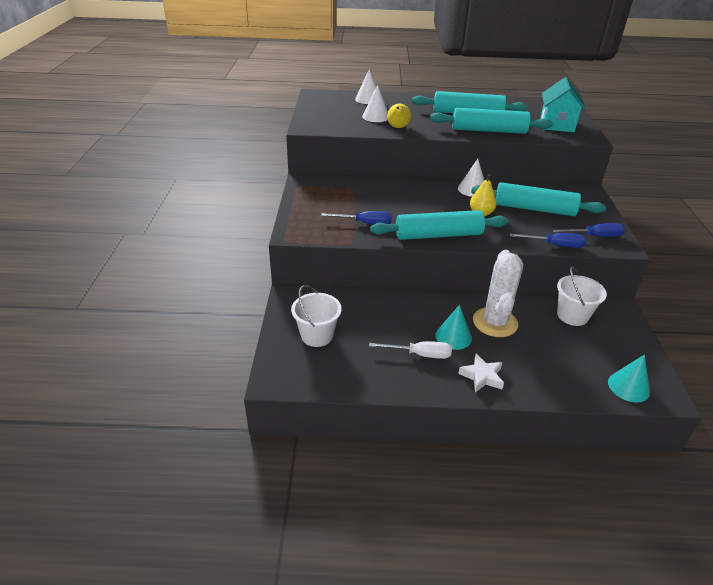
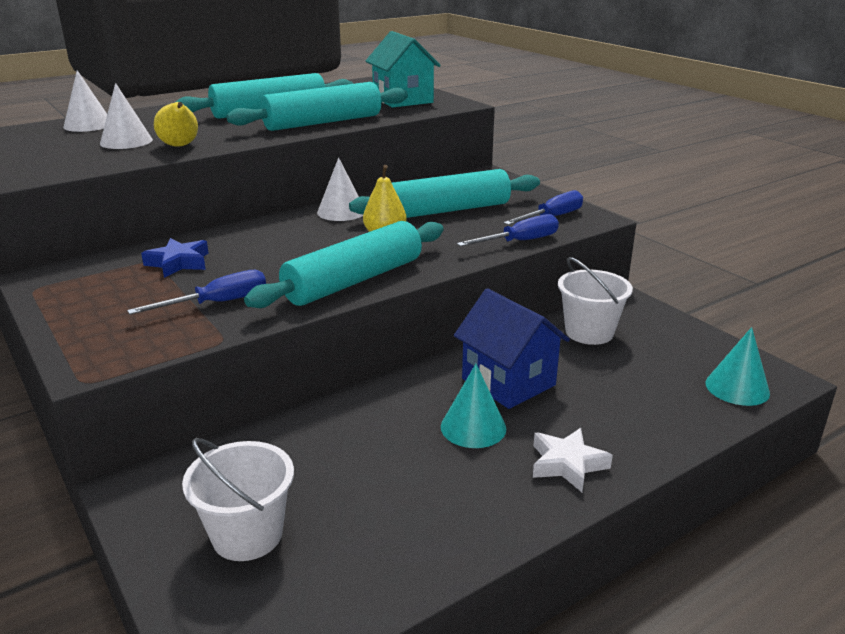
camera: 35 degrees left, 10 degrees down
(366, 194) = (178, 263): none -> blue star
(420, 354) = (451, 478): white screwdriver -> none
(495, 322) = (508, 382): white cactus -> blue house

